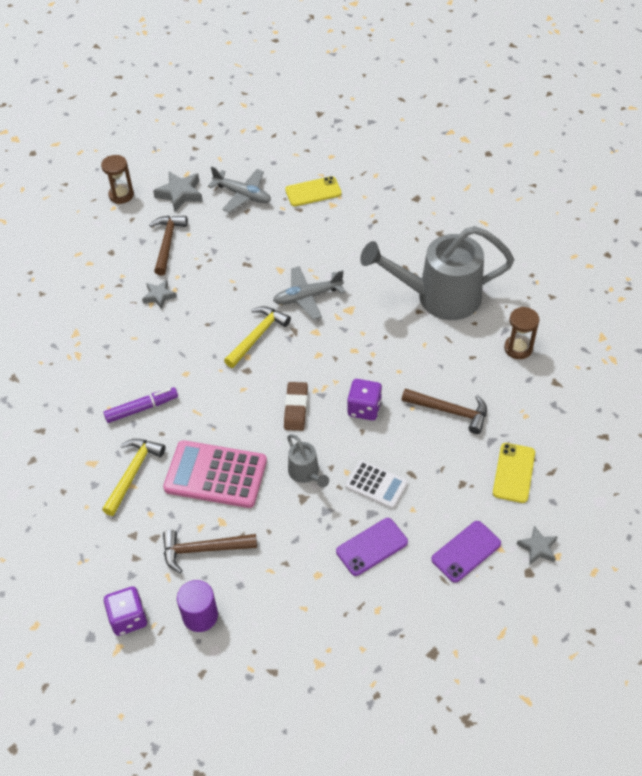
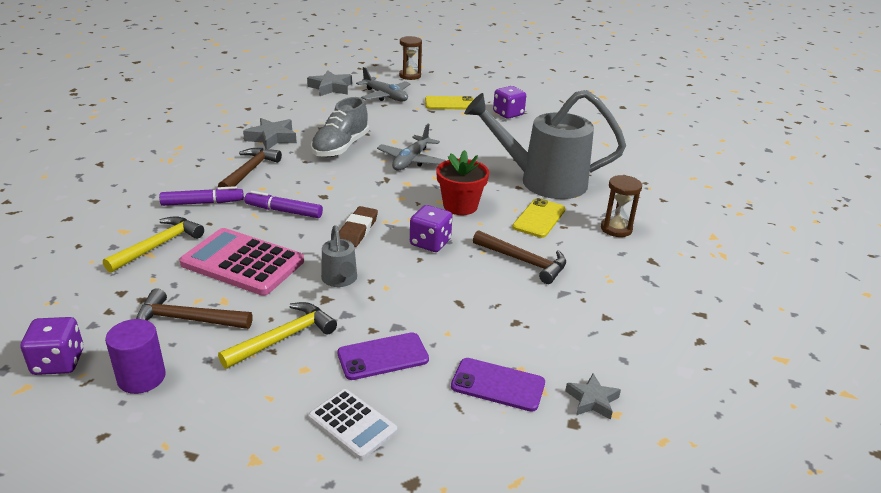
camera: 10 degrees right, 20 degrees down
(121, 195) = (280, 81): brown hourglass -> brown hourglass (410, 76)
(159, 296) = (272, 138): grey star -> grey star, size x1.56
(167, 243) = (301, 111): brown hammer -> brown hammer (249, 171)
(220, 400) = (284, 211): none -> purple marker
(232, 294) = (340, 147): none -> grey shoe
(257, 336) = (348, 176): yellow hammer -> yellow hammer (283, 338)
(307, 297) = (411, 160): grey plane -> grey plane turned 60 degrees counterclockwise
(374, 352) = (460, 206): none -> red flower pot
(376, 485) = (414, 304): white calculator -> white calculator (352, 424)
(377, 195) = (508, 114): none -> purple dice
(466, 551) = (498, 385): purple phone -> purple phone turned 45 degrees clockwise
(513, 473) = (582, 324): yellow phone -> yellow phone (539, 218)

